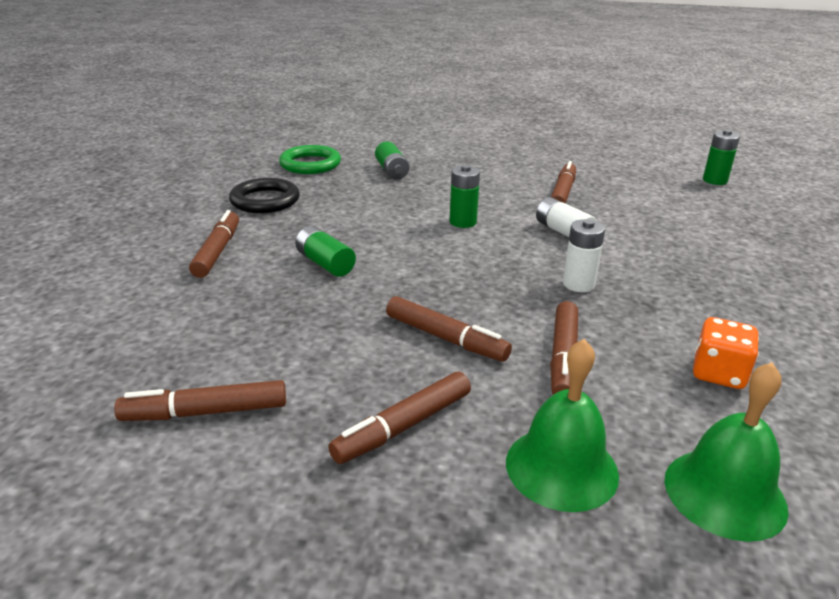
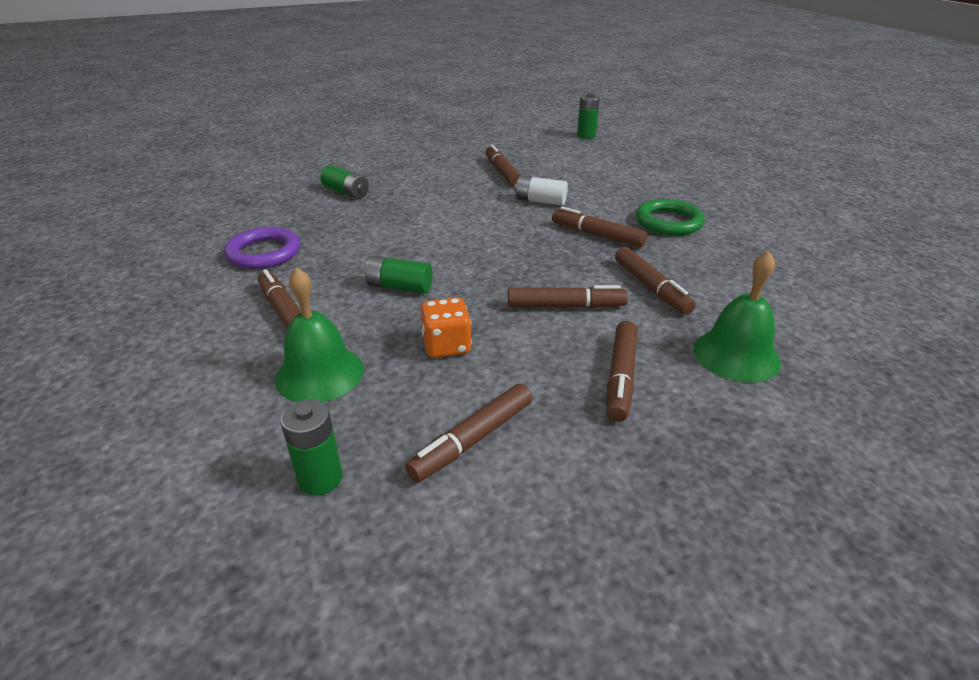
camera: 35 degrees left, 5 degrees up
(265, 200) = (264, 253): black ring -> purple ring
(310, 164) = (260, 207): green ring -> green ring (668, 222)
(463, 222) = (461, 217): green battery -> green battery (320, 478)
(578, 284) = (597, 235): white battery -> brown marker
(718, 373) = (738, 261): orange dice -> orange dice (446, 346)
(724, 493) = (821, 327): green bell -> green bell (319, 373)

